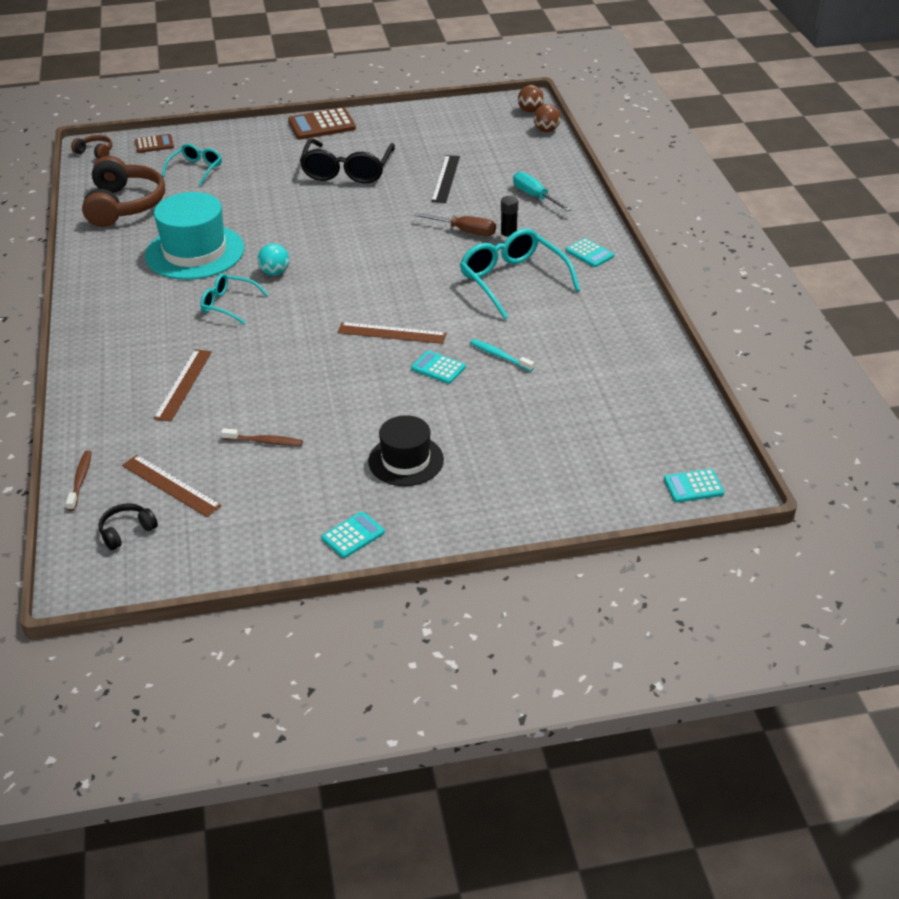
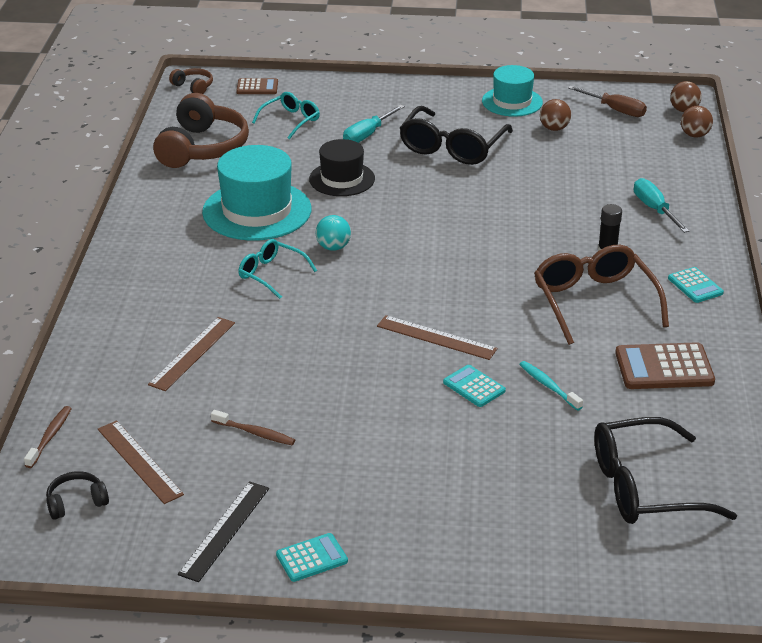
camera: 15 degrees right, 5 degrees down
(269, 171) = (367, 135): none -> turquoise screwdriver
(322, 125) = (442, 92): brown calculator -> brown calculator (664, 368)
(384, 124) = (512, 102): none -> turquoise hat
(406, 460) = (400, 485): black hat -> black hat (342, 179)
(428, 142) = (554, 128): none -> brown ball
(445, 178) = (559, 173): black ruler -> black ruler (224, 530)
(465, 231) = (560, 236): brown screwdriver -> brown screwdriver (615, 110)
(512, 280) = (594, 302): turquoise glasses -> brown glasses
(605, 423) = (644, 487): none -> black glasses
(693, 486) = (723, 584): turquoise calculator -> none

